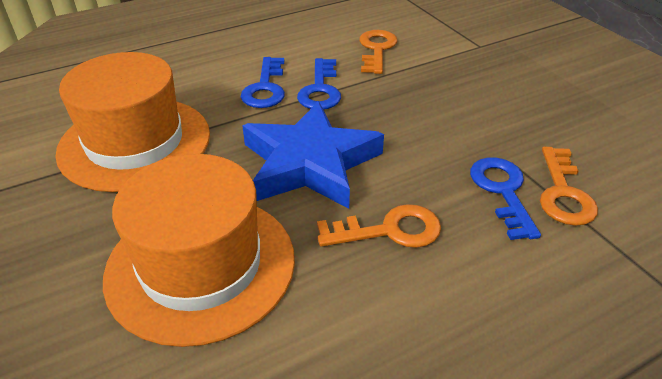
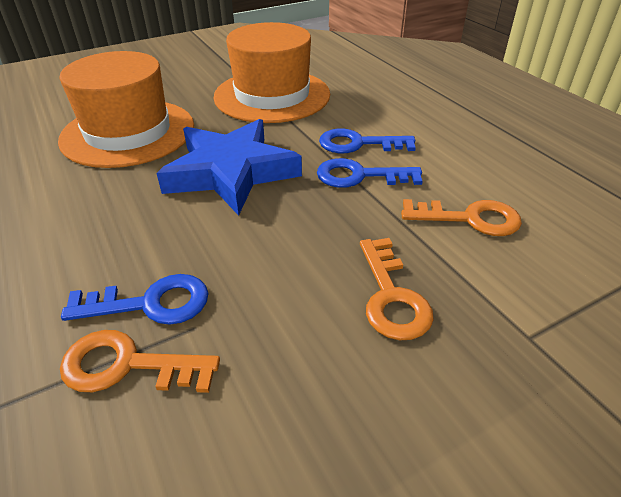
camera: 90 degrees right, 0 degrees up
(389, 230) = (124, 215): orange key -> orange key (391, 296)

